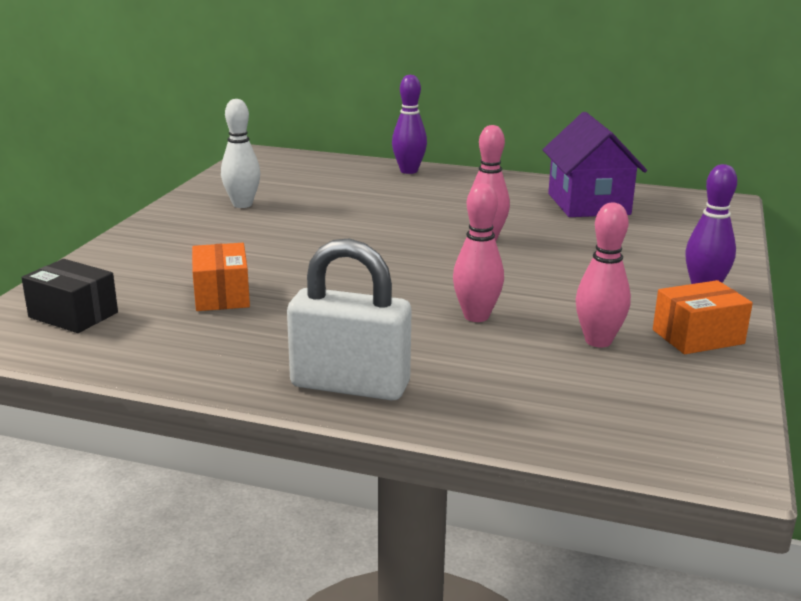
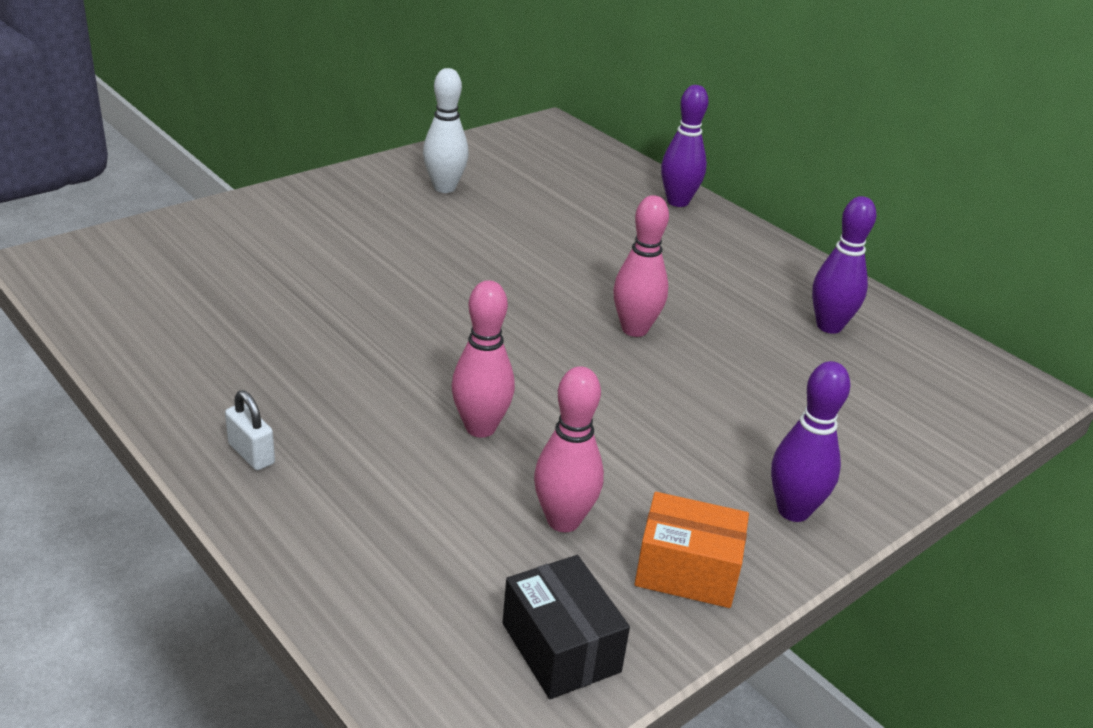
camera: 30 degrees right, 10 degrees up
(73, 315) = (137, 266): black box -> black box (560, 647)
(222, 295) = (281, 295): orange box -> none
(350, 385) = (251, 454): white padlock -> white padlock, size x0.44
(588, 204) = (829, 326): purple house -> purple bowling pin

